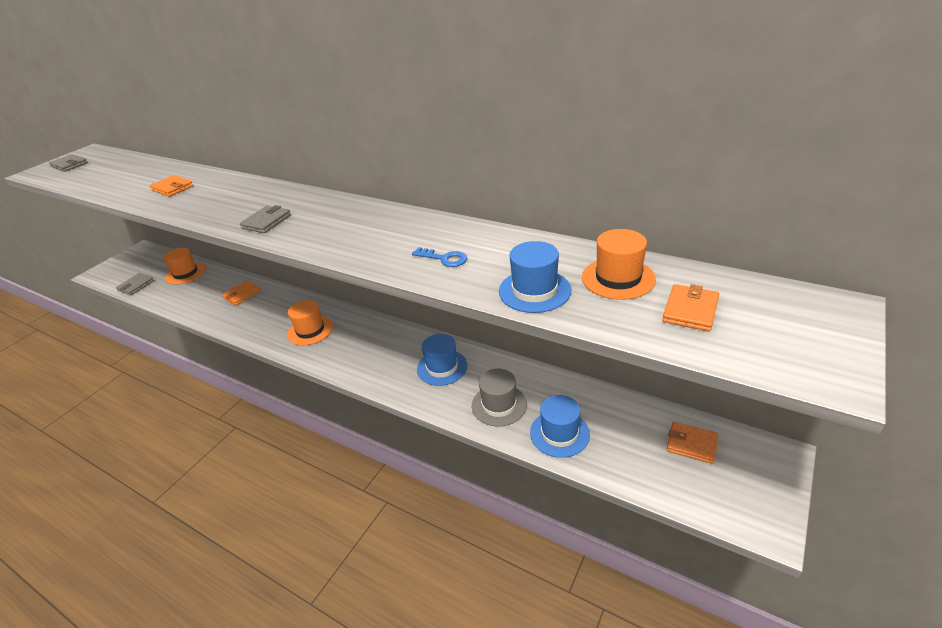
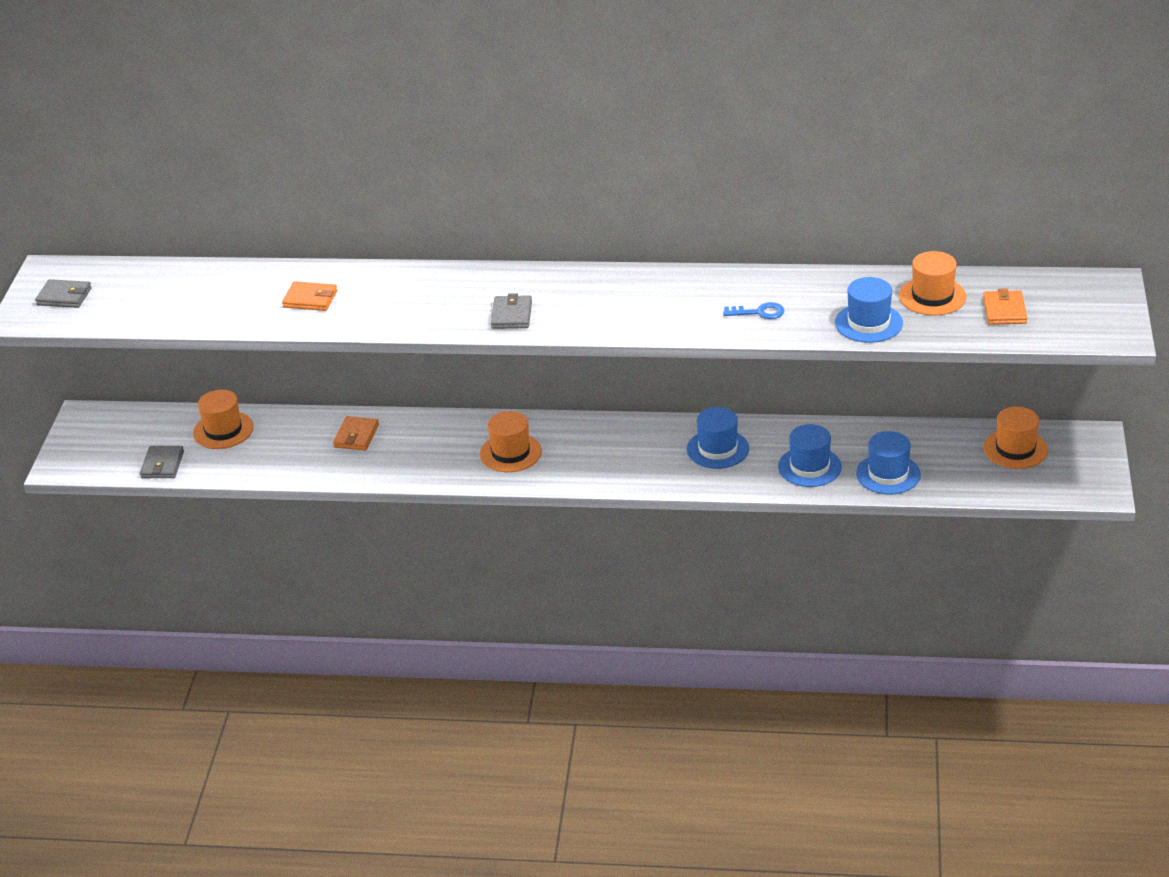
camera: 25 degrees left, 0 degrees up
(499, 405) = (809, 467): grey hat -> blue hat
(691, 444) = (1015, 449): orange wallet -> orange hat

